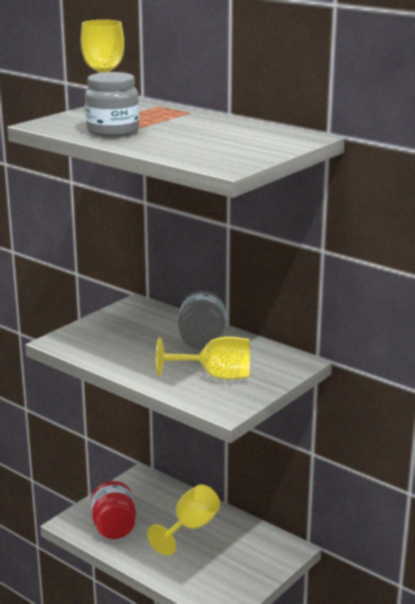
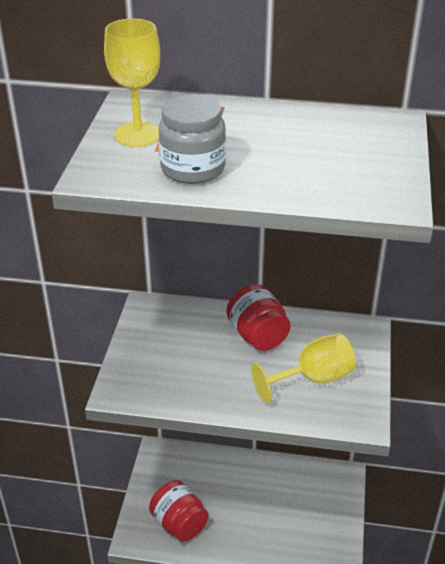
camera: 30 degrees left, 15 degrees up
(190, 528) = (246, 492): yellow goblet -> none
(202, 341) = (257, 335): grey jar -> red jar

